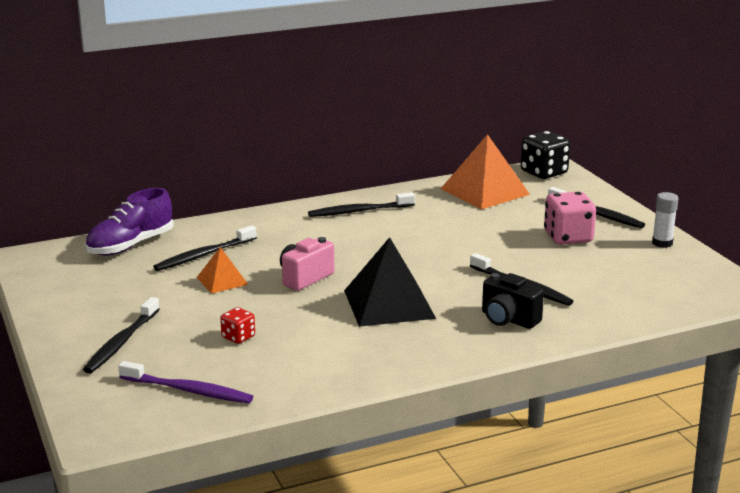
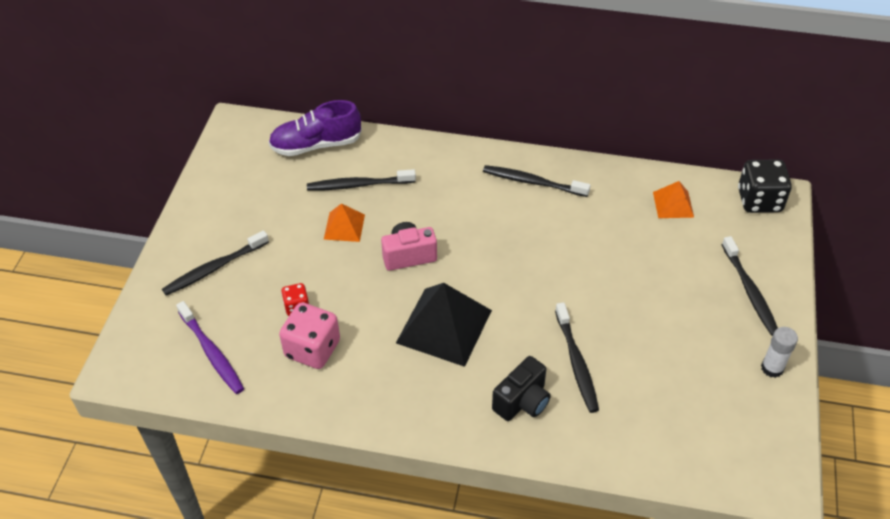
camera: 35 degrees right, 25 degrees up
(485, 191) = (673, 204): orange pyramid -> orange pyramid, size x0.53
(508, 319) = (522, 401): black camera -> black camera turned 120 degrees counterclockwise
(568, 237) = (686, 313): pink dice -> pink dice (312, 349)

